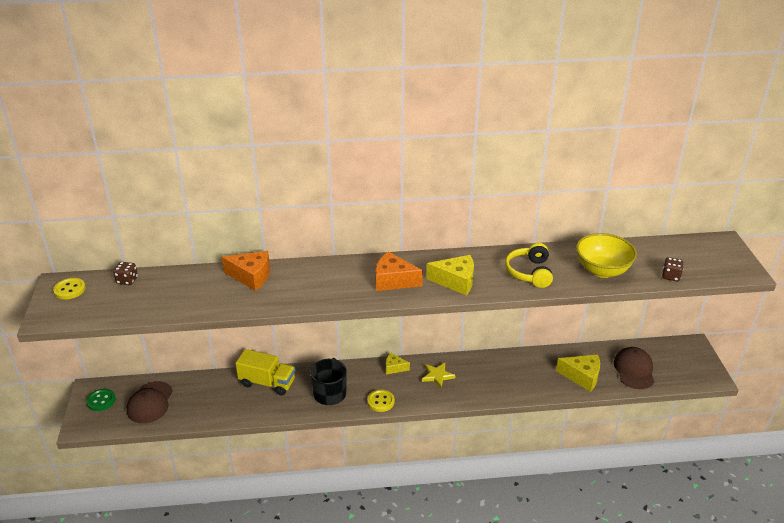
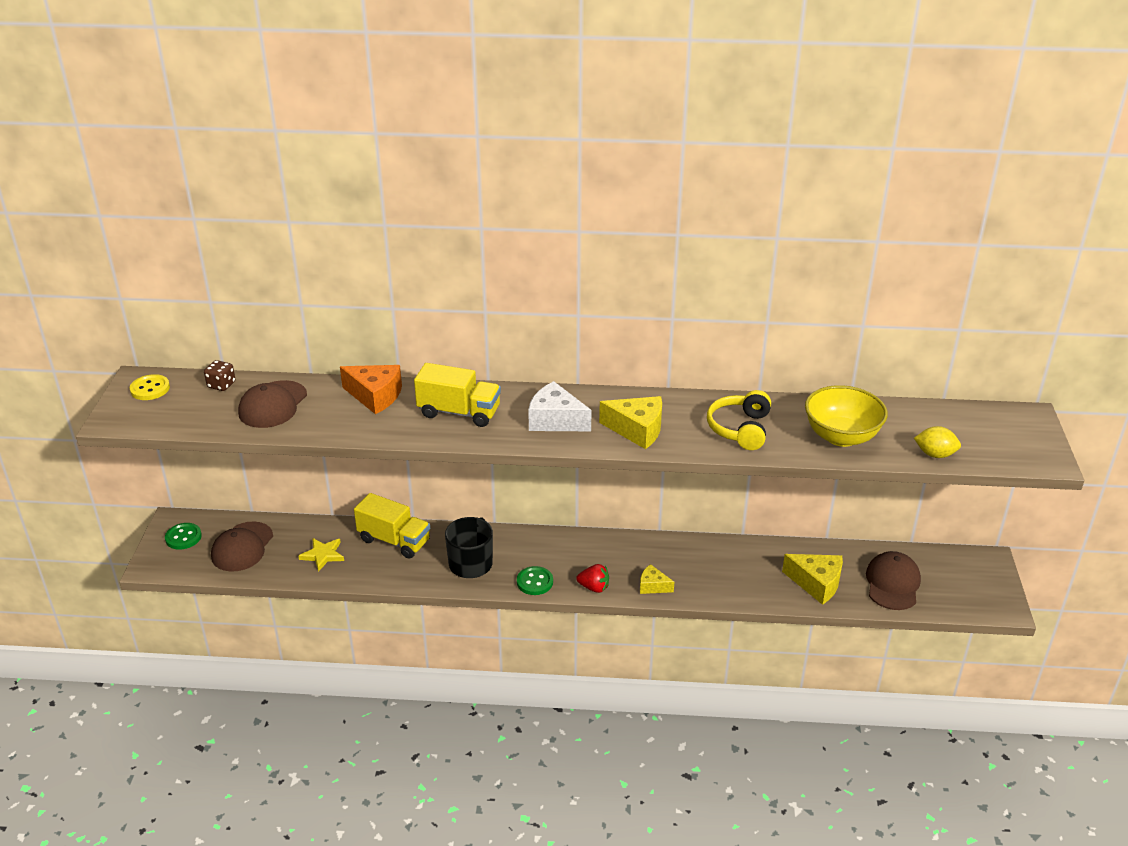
camera: 10 degrees right, 0 degrees up
(172, 292) = (273, 405): none -> brown cap
(319, 282) = (459, 412): none -> yellow truck
(381, 401) = (535, 582): yellow button -> green button
(393, 280) = (555, 420): orange cheese -> white cheese
(394, 368) = (564, 541): yellow cheese -> yellow cheese (653, 586)
(425, 400) = (594, 587): none -> red strawberry
(437, 376) = (618, 558): yellow star -> yellow star (323, 555)
(670, 276) = (935, 454): brown dice -> yellow lemon

